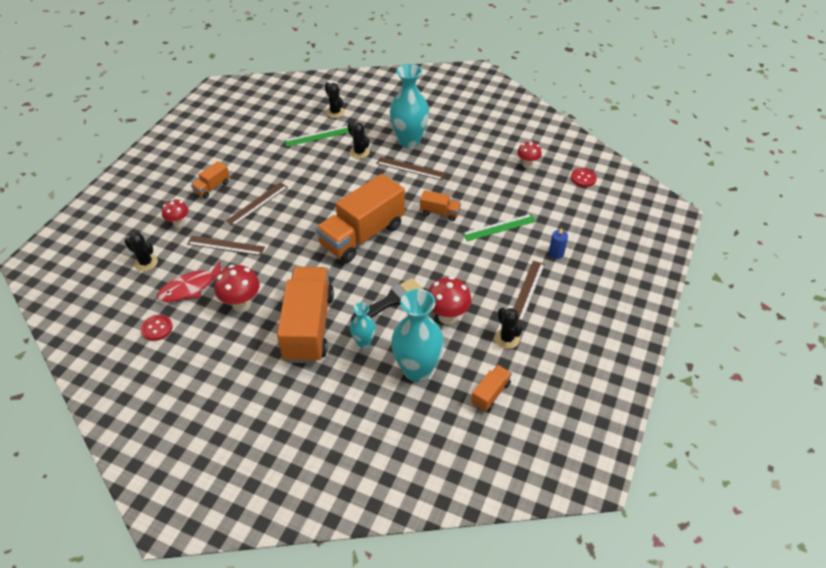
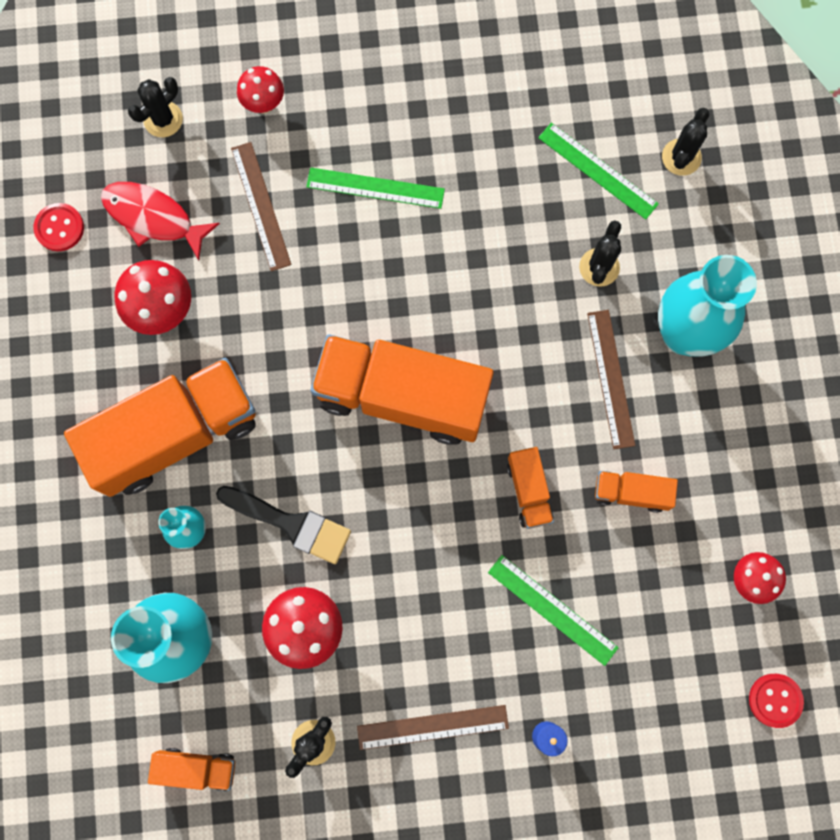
camera: 60 degrees right, 30 degrees up
(146, 263) = (163, 119): black cactus -> black cactus turned 45 degrees clockwise
(212, 187) = (369, 93): orange truck -> orange truck (631, 493)
(257, 204) = (375, 188): brown ruler -> green ruler

